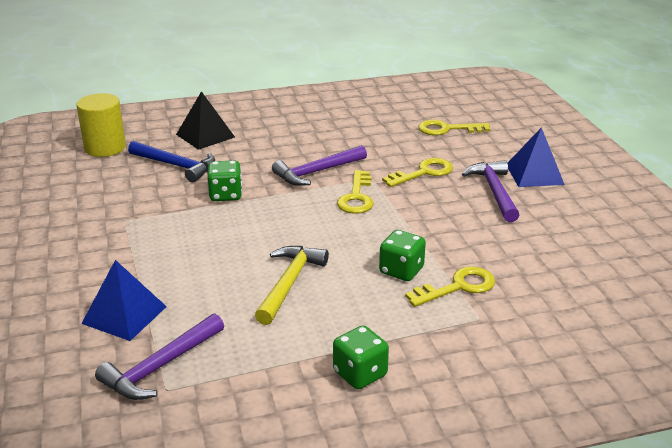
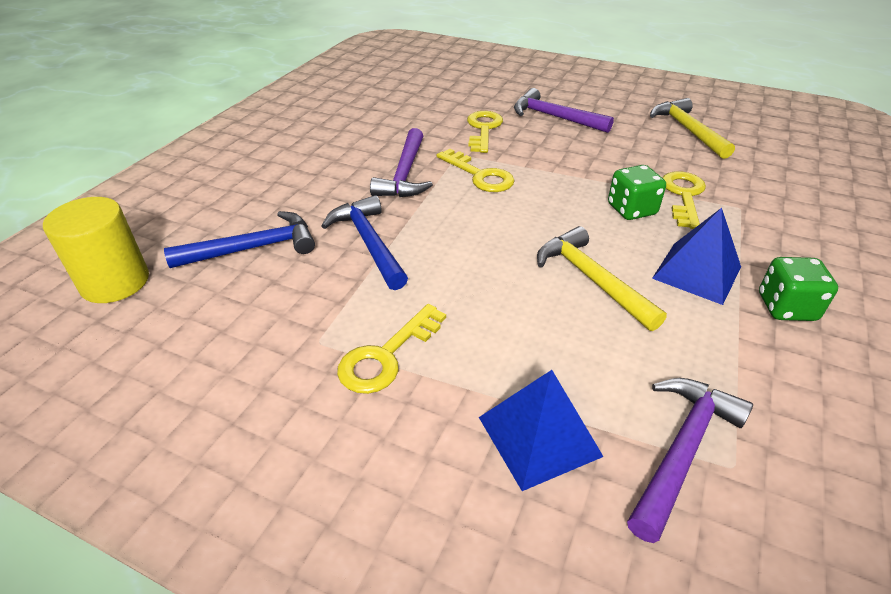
camera: 50 degrees left, 10 degrees up
(161, 366) = (681, 450): purple hammer -> purple hammer turned 135 degrees counterclockwise
(205, 135) = (222, 201): black pyramid -> none
(226, 195) = (369, 243): green dice -> blue hammer
(447, 129) = (429, 90): yellow key -> yellow key (387, 355)
(534, 174) = (549, 93): blue pyramid -> blue pyramid (696, 272)
(581, 257) = (687, 130): none -> yellow hammer

